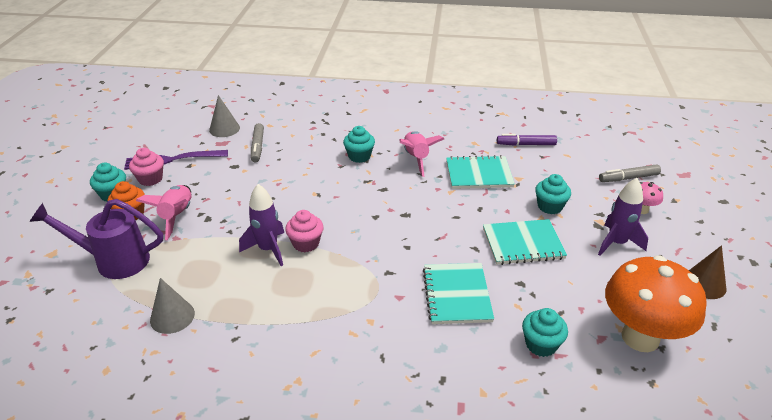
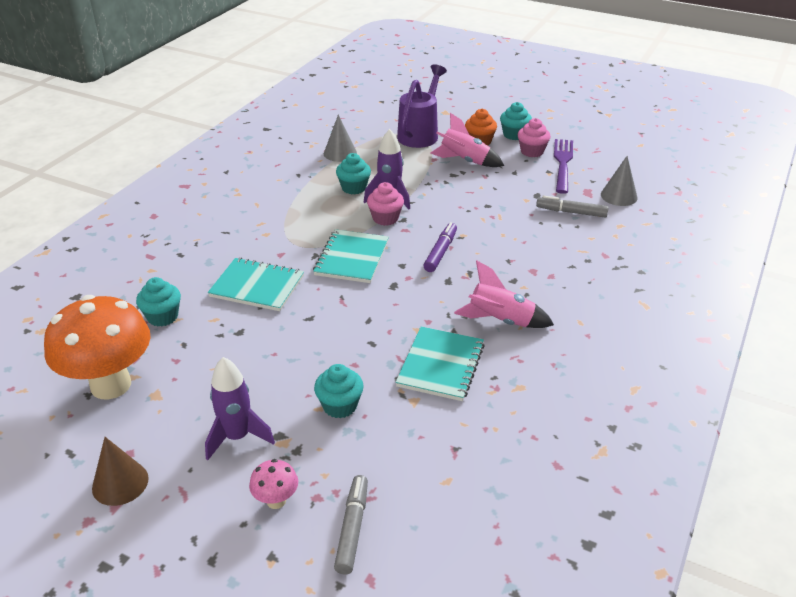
camera: 110 degrees right, 0 degrees up
(359, 156) = (523, 277): turquoise cupcake -> turquoise cupcake (354, 188)
(523, 244) = (292, 355): turquoise notebook -> turquoise notebook (352, 258)
(526, 144) = (494, 442): purple marker -> purple marker (440, 252)

